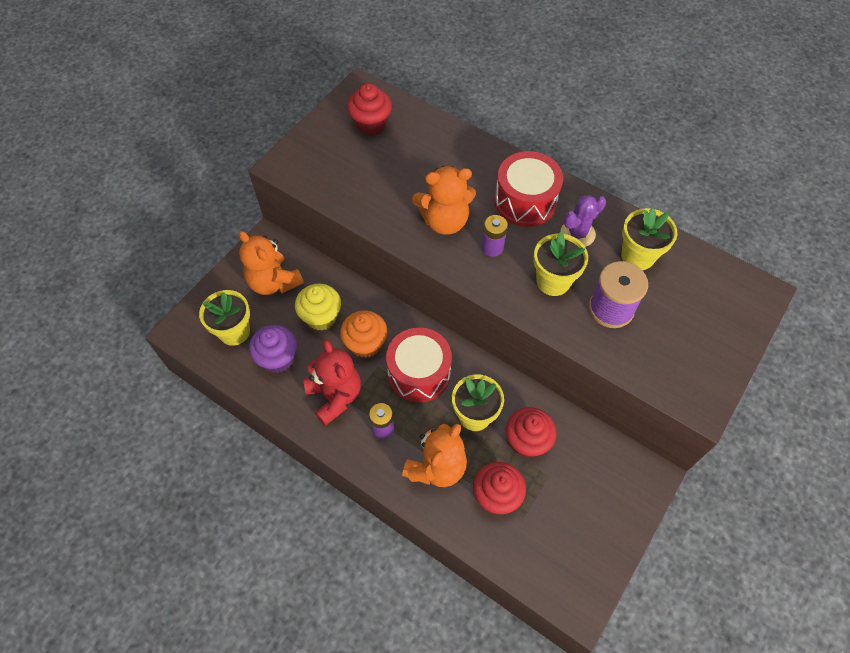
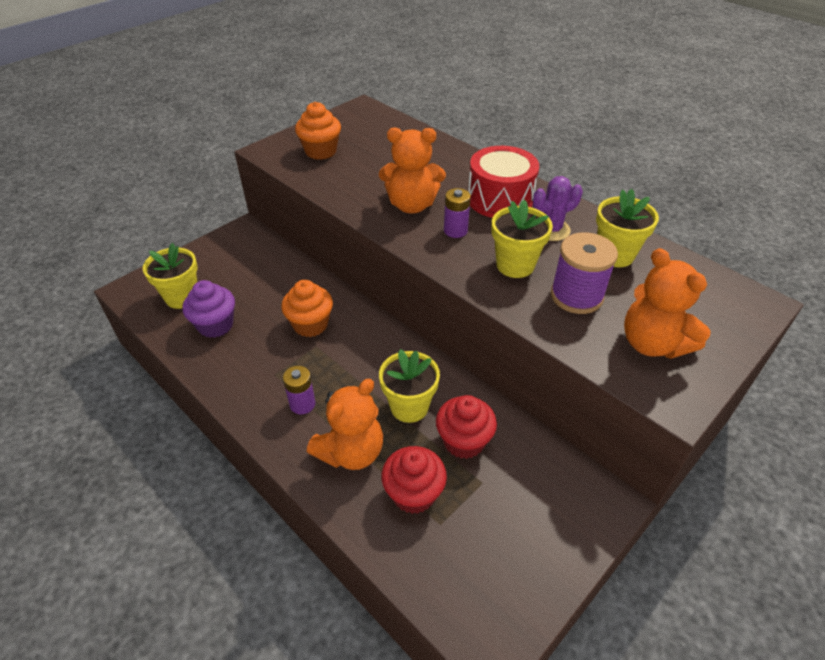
camera: 10 degrees right, 15 degrees down
(274, 282) = (237, 262): orange teddy bear -> orange teddy bear (652, 343)
(321, 317) = (273, 296): yellow cupcake -> none
(335, 396) = (262, 366): red teddy bear -> none
(337, 160) = (321, 151): none -> orange cupcake
(371, 124) = (363, 131): red cupcake -> none
(419, 373) = (359, 358): red drum -> none

